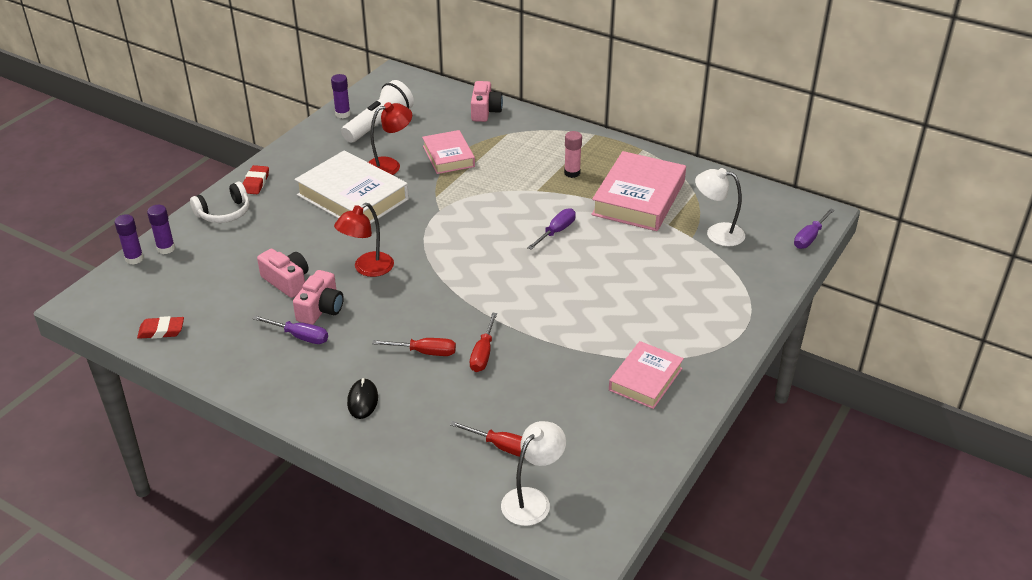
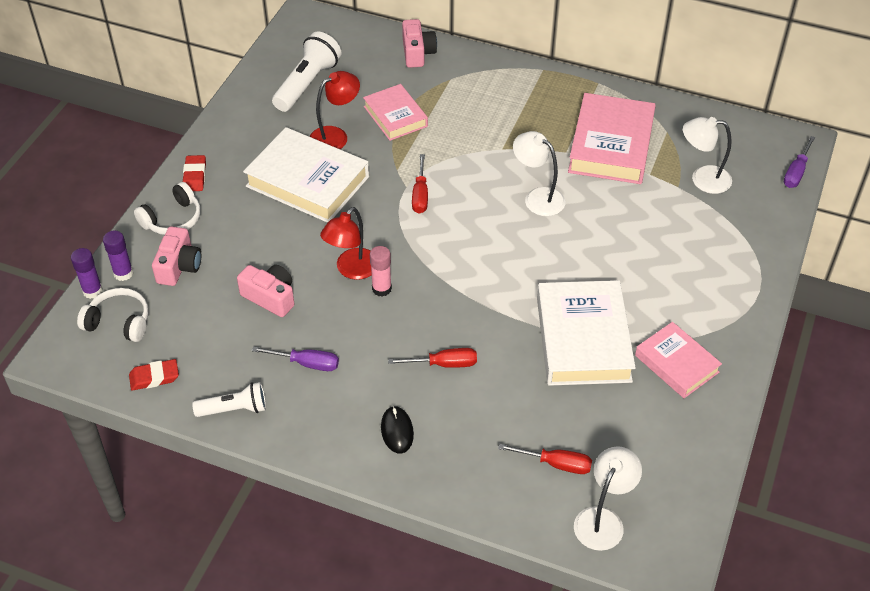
camera: 10 degrees left, 10 degrees up
(147, 285) = (119, 322): none -> white headphones
(222, 364) = (234, 409): none -> white flashlight
(321, 309) = (318, 326): pink camera -> pink camera (179, 266)
(342, 114) = (262, 74): purple glue stick -> none
(483, 354) = (504, 358): red screwdriver -> red screwdriver (420, 195)
(556, 231) = (537, 197): purple screwdriver -> white lamp
(562, 348) = (583, 339): none -> white book
(572, 173) = (533, 122): pink glue stick -> pink glue stick (381, 289)
(645, 379) = (676, 364): pink book -> pink book turned 60 degrees counterclockwise

